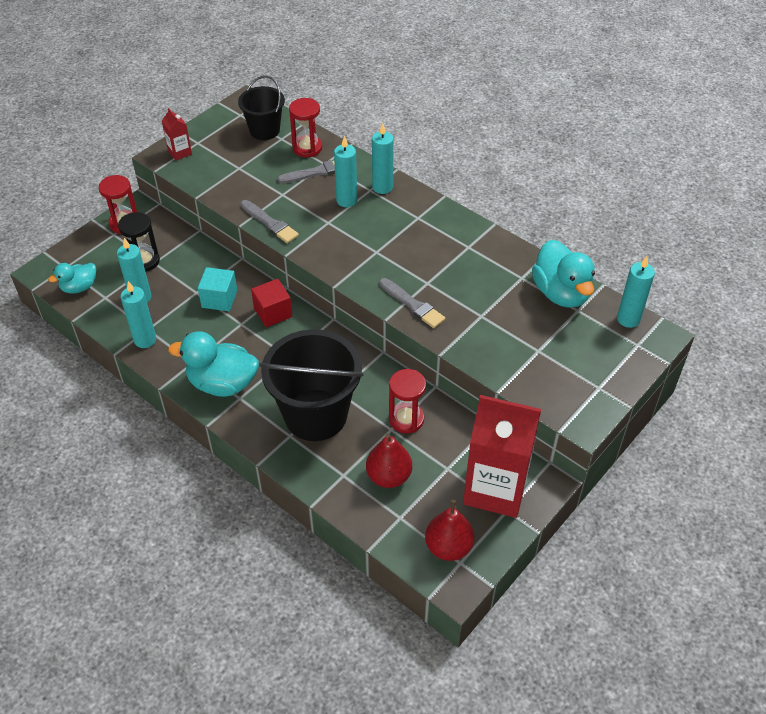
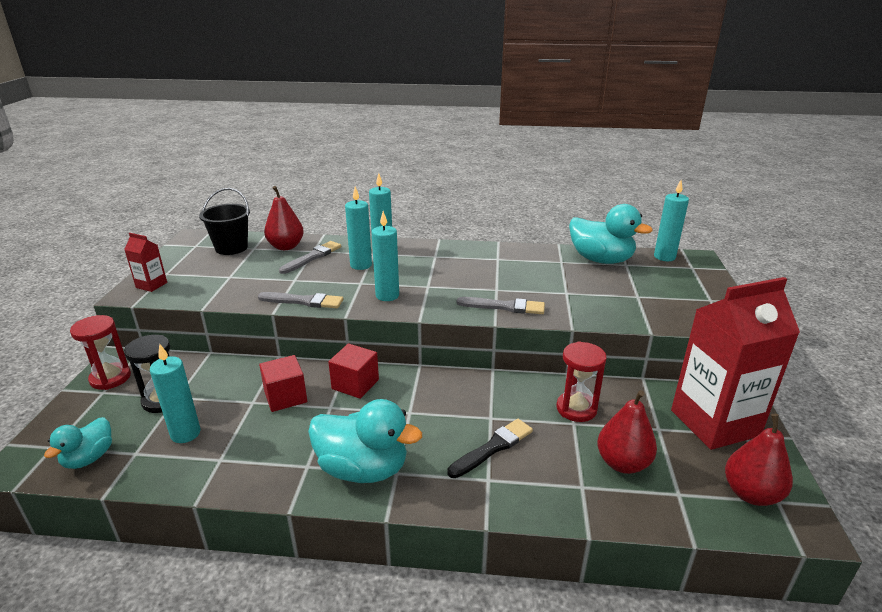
camera: 35 degrees left, 20 degrees down
(145, 340) = (226, 471): turquoise candle -> turquoise candle (387, 295)
(219, 299) = (285, 397): turquoise cube -> red cube
(222, 383) = (363, 469): turquoise duck -> turquoise duck turned 135 degrees counterclockwise
(307, 148) = (286, 246): red hourglass -> red pear
(315, 415) = (493, 447): black bucket -> black brush

